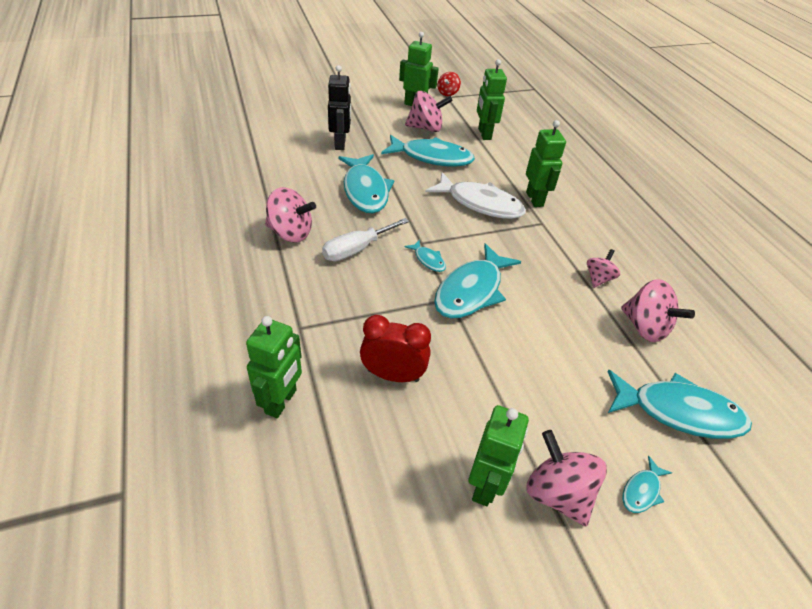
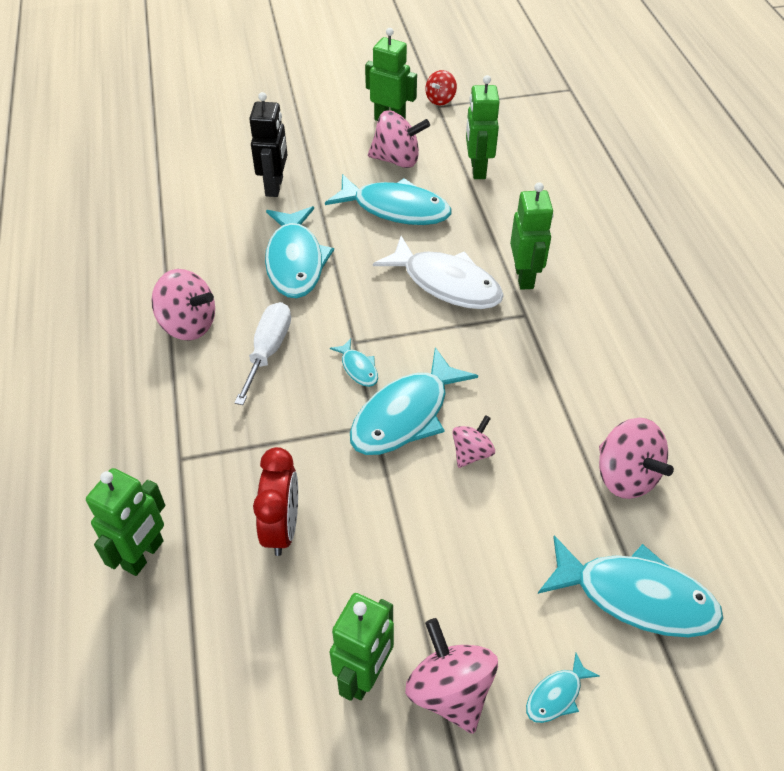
camera: 10 degrees right, 5 degrees up
(356, 249) = (268, 350): white screwdriver -> white screwdriver turned 135 degrees clockwise
(393, 375) = (282, 528): red clock -> red clock turned 75 degrees clockwise
(598, 278) = (581, 402): pink spinning top -> pink spinning top (472, 453)

